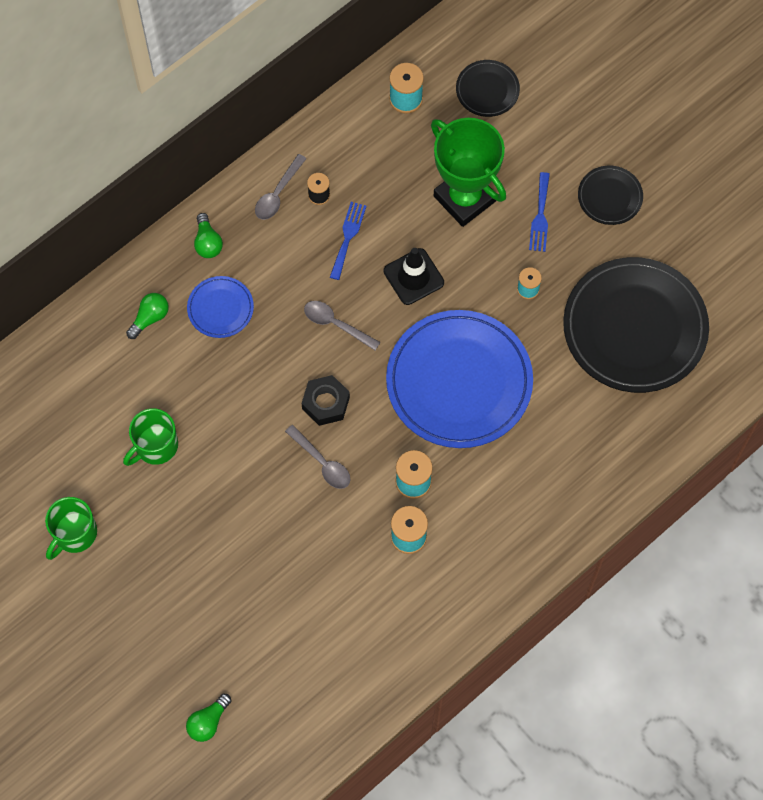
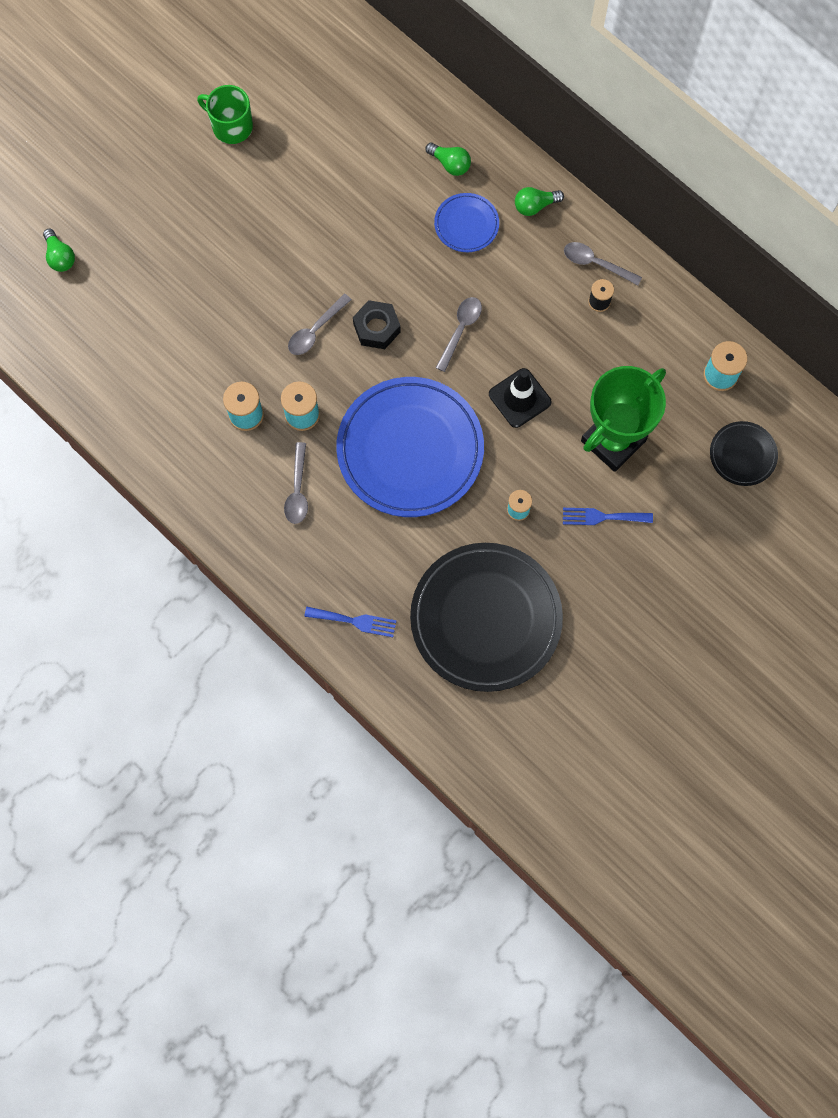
camera: 85 degrees right, 5 degrees up
(155, 446) = (321, 183): green mug -> none
(208, 722) = (60, 257): green light bulb -> green light bulb turned 150 degrees counterclockwise
(348, 237) = (556, 333): blue fork -> blue fork (355, 621)
(494, 491) = (298, 490): none -> grey spoon
(610, 197) = (633, 586): black plate -> none

